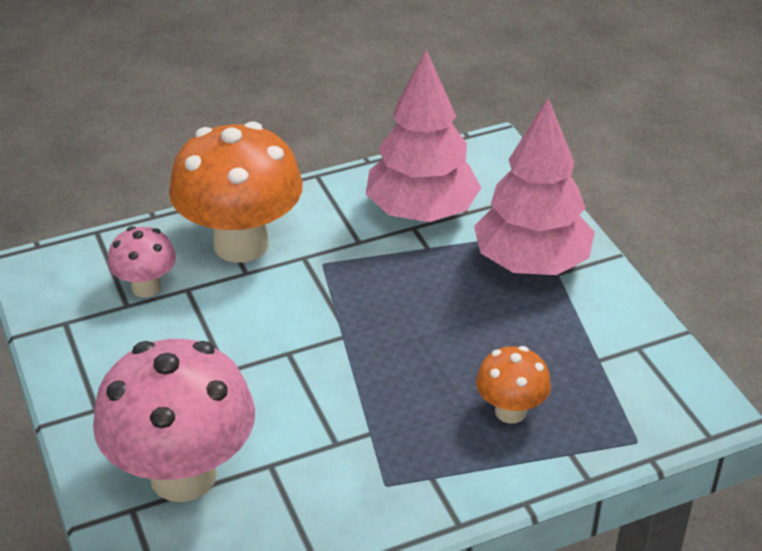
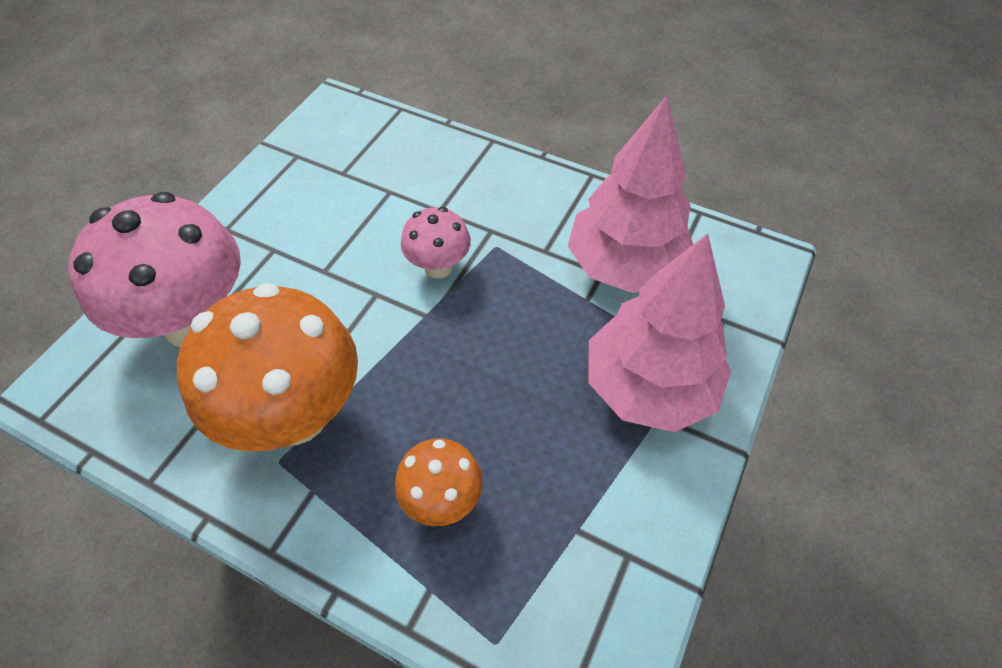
camera: 50 degrees right, 15 degrees up
(146, 287) = (369, 170): pink mushroom -> pink mushroom (438, 267)
(241, 244) = (467, 187): orange mushroom -> orange mushroom (295, 414)

